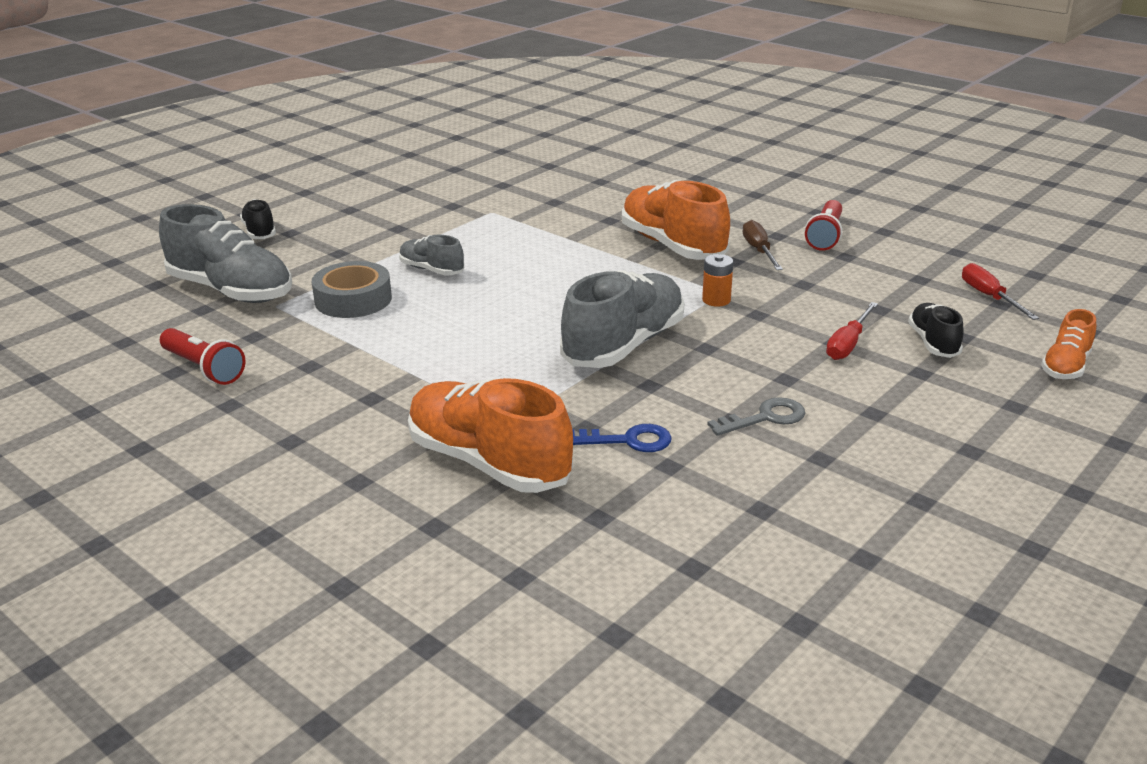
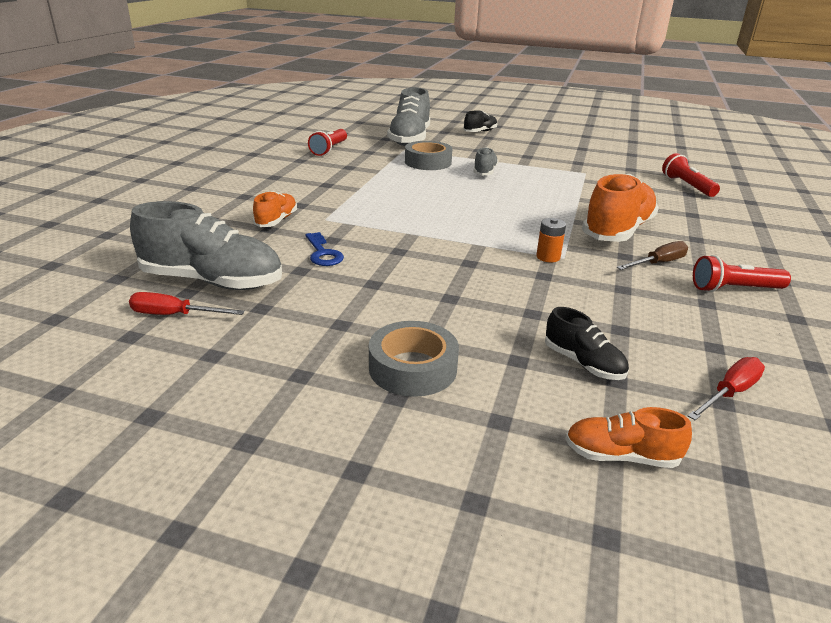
camera: 65 degrees right, 0 degrees up
(488, 463) = (276, 221): orange shoe -> orange shoe, size x0.52
(578, 174) = (687, 186): none -> red flashlight
(624, 345) = (445, 235): grey shoe -> grey shoe (212, 281)
(765, 418) = (384, 296): grey key -> none
(848, 344) = (534, 319): red screwdriver -> red screwdriver (175, 315)
(922, 431) = (413, 368): none -> grey tape
(933, 343) = (583, 363): black shoe -> black shoe turned 75 degrees clockwise

